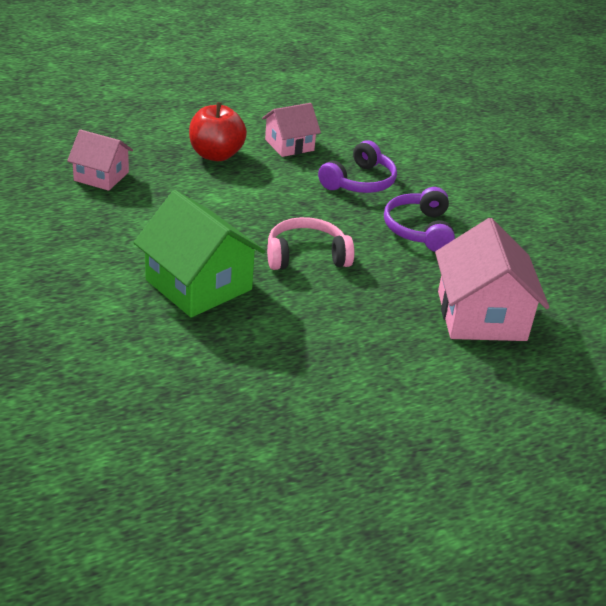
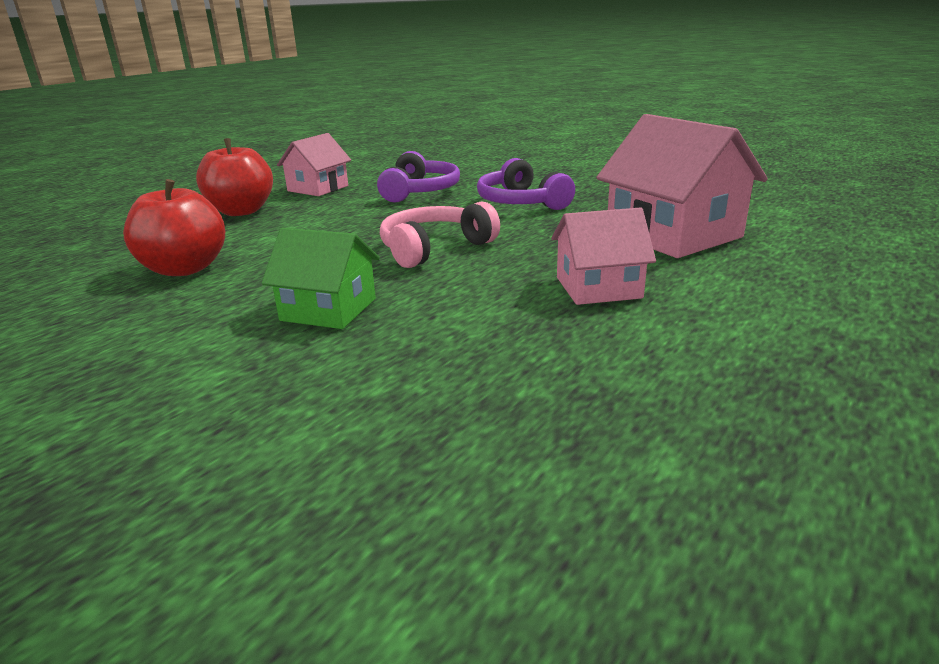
camera: 25 degrees left, 10 degrees down
(101, 176) = (98, 260): pink house -> pink house (598, 287)
(144, 209) = (185, 269): none -> red apple
(198, 284) = (328, 309): green house -> green house, size x0.60

